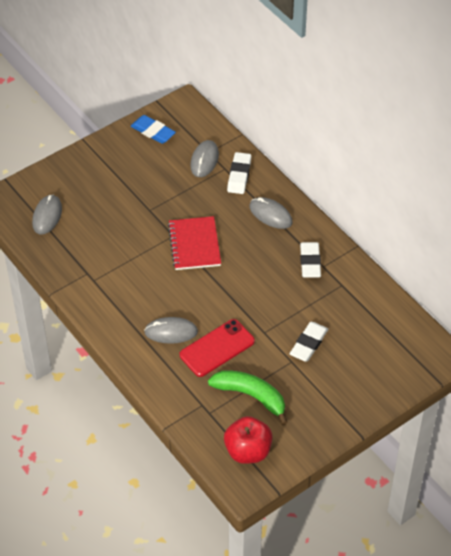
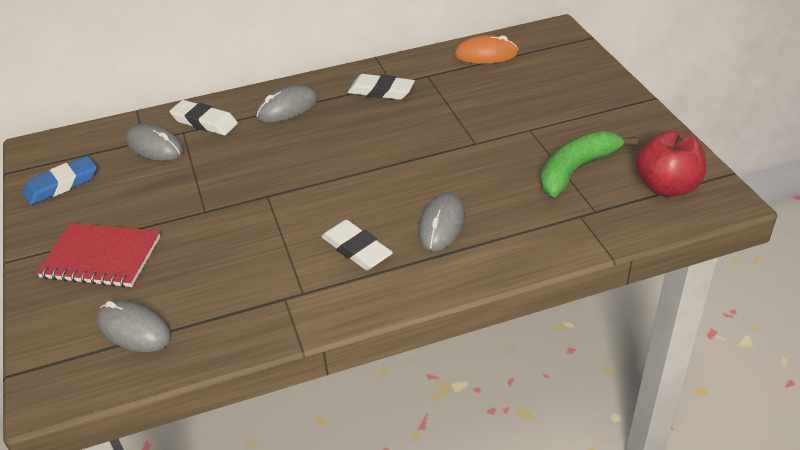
camera: 70 degrees left, 10 degrees down
(194, 245) = (296, 178): red notebook -> red notebook (101, 257)
(217, 348) = (486, 186): red phone -> none
(308, 344) = (507, 112): white eraser -> white eraser (356, 249)
(385, 315) = (486, 54): none -> orange mouse

